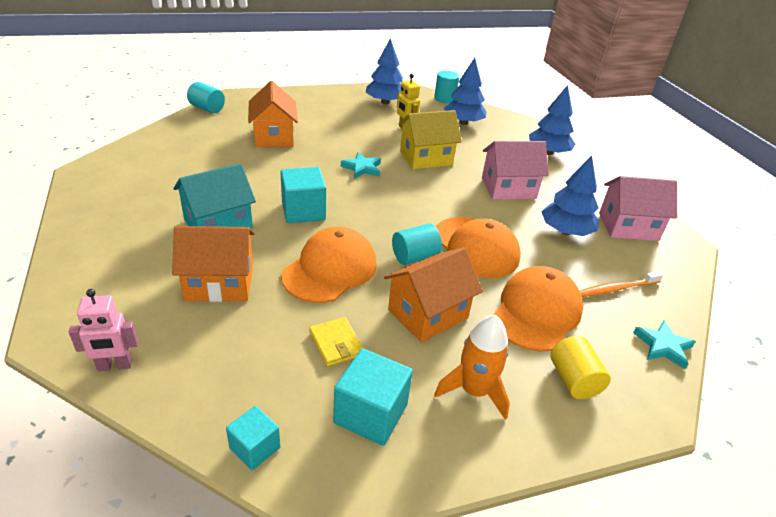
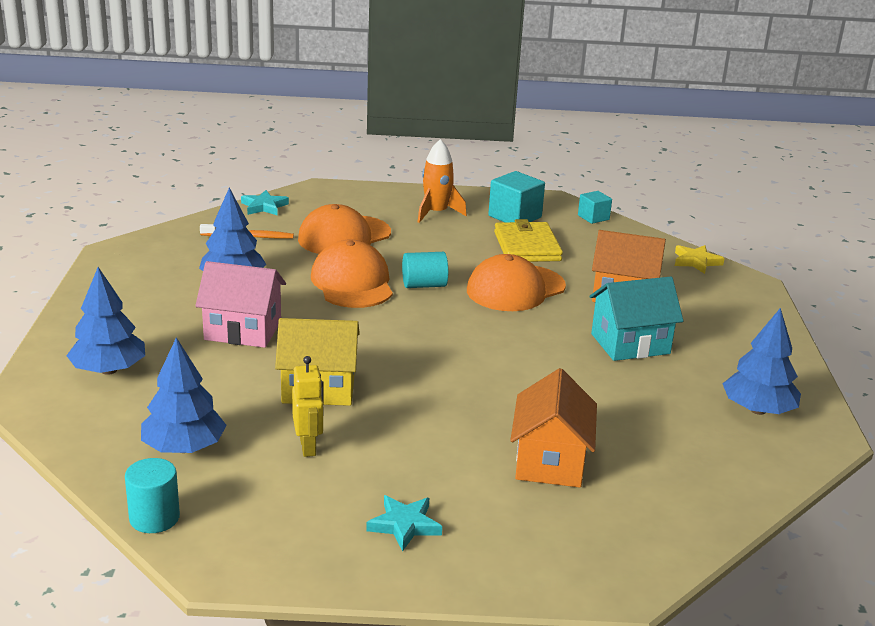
camera: 160 degrees left, 10 degrees down
(115, 366) = (696, 262): pink robot -> yellow star
(207, 109) = (675, 551): turquoise cylinder -> none
(303, 211) = (529, 343): turquoise cube -> none
(336, 343) = (527, 246): yellow wallet -> yellow wallet, size x1.71
(362, 168) = (427, 386): turquoise star -> turquoise star (404, 525)
(385, 102) = (297, 524): blue tree -> blue tree (758, 410)
(428, 314) = (441, 249): orange house -> none
(573, 380) = (358, 206): yellow cylinder -> none
(628, 226) = (152, 273): pink house -> none

